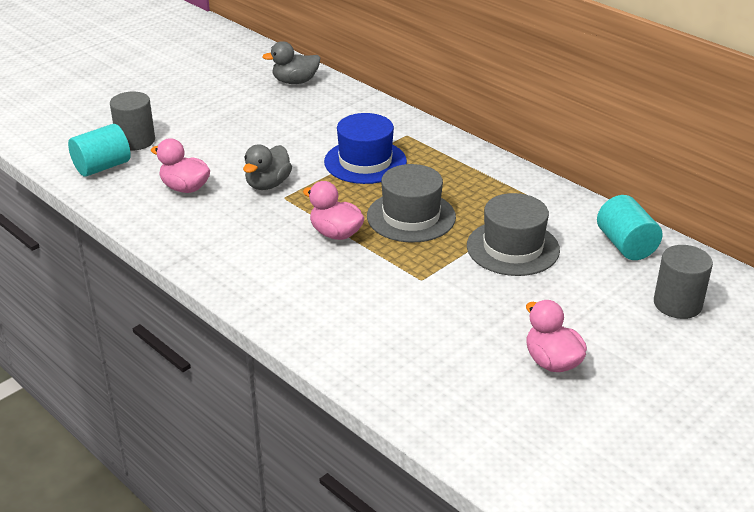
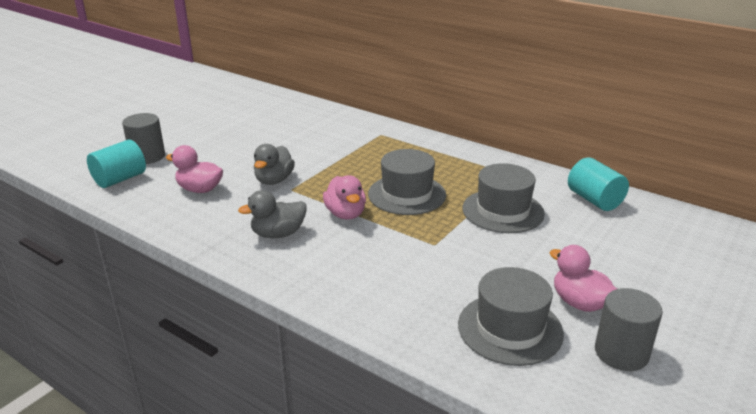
camera: 10 degrees left, 5 degrees down
(295, 81) = (276, 104): grey duck -> grey duck (278, 234)
(335, 233) = (345, 214): pink duck -> pink duck turned 135 degrees counterclockwise
(365, 162) = (353, 156): blue hat -> none
(466, 380) = (510, 328): none -> grey hat
(677, 304) = (660, 242): grey cylinder -> grey cylinder (621, 353)

